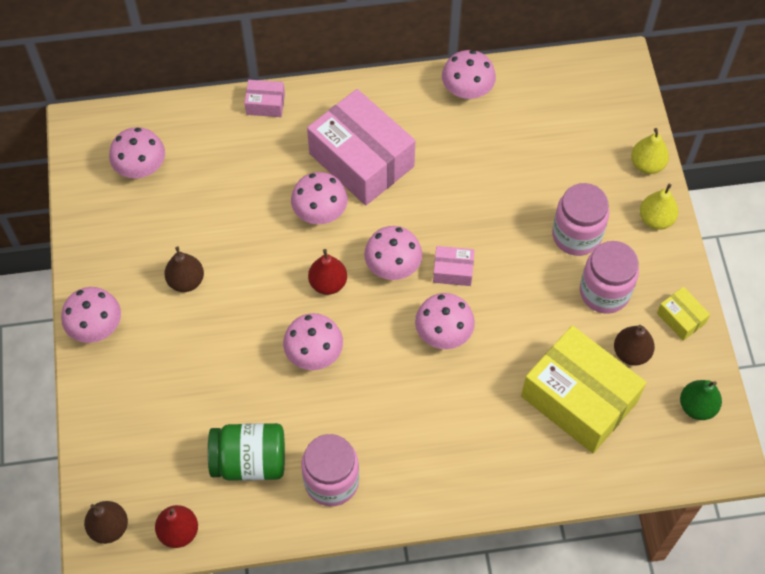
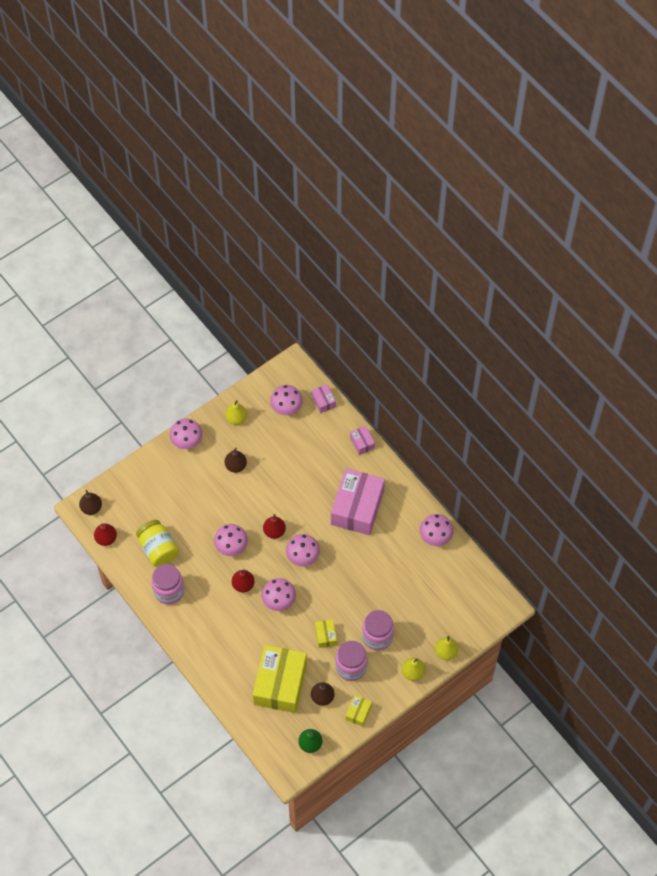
camera: 60 degrees right, 0 degrees up
(109, 241) = (236, 418): none -> yellow pear
(250, 461) = (158, 549): green jar -> yellow jar
(320, 212) = (313, 505): pink mushroom -> none
(387, 369) = (243, 585): none -> red pear
(453, 271) = (318, 586): pink box -> pink box (323, 401)
(536, 299) = (326, 635): none -> yellow box

